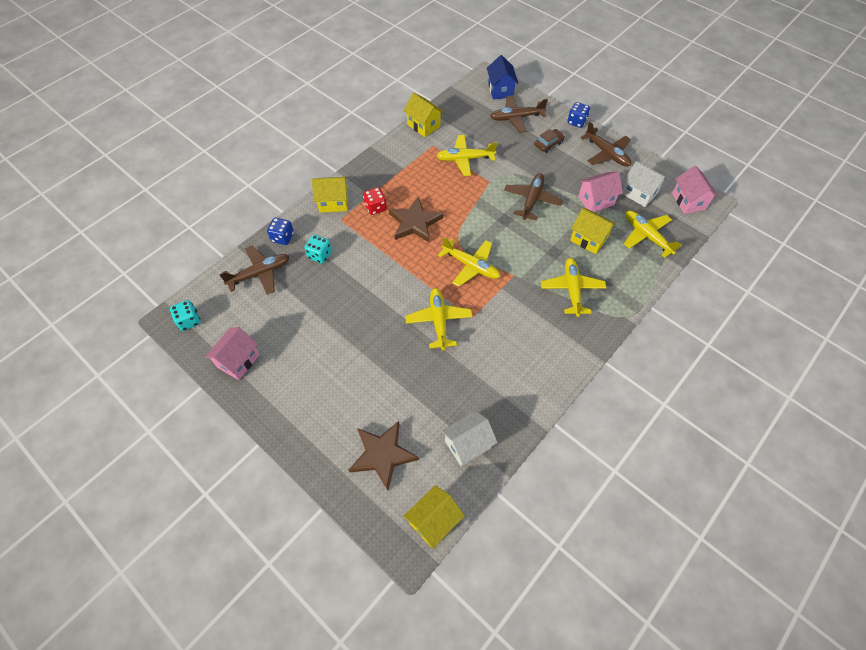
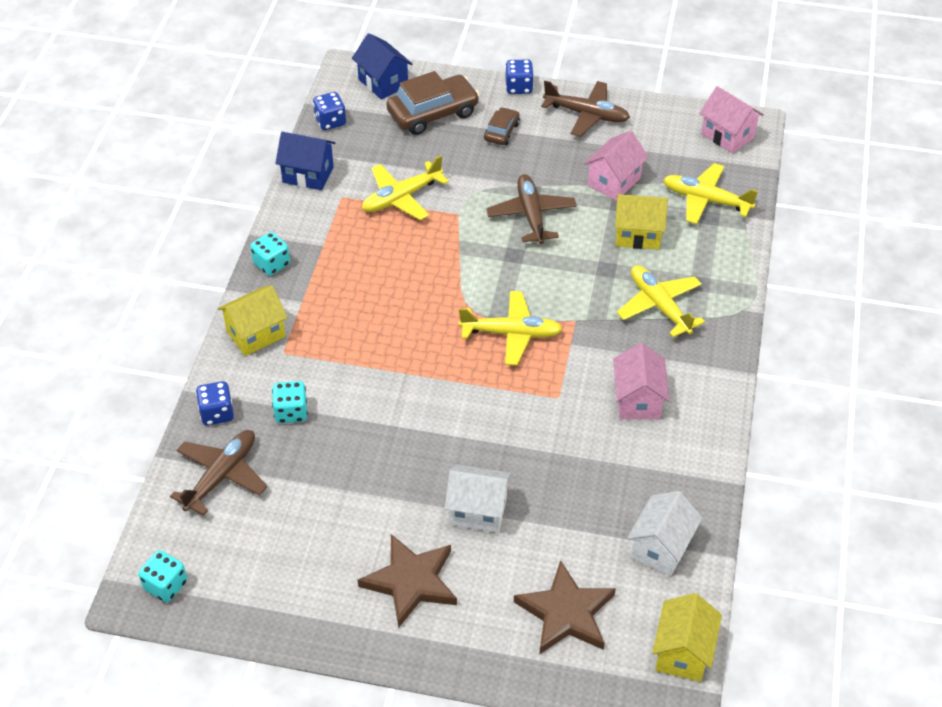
camera: 30 degrees left, 10 degrees down
(238, 361) = (283, 600): pink house -> pink house (638, 400)
(369, 167) = (271, 264): none -> turquoise dice
(375, 207) = (323, 315): red dice -> none
(414, 222) = (394, 311): brown star -> brown star (411, 582)
(423, 125) = (308, 175): yellow house -> blue house
(438, 321) = (519, 421): yellow plane -> none
(456, 101) = (330, 121): none -> blue dice
(516, 118) = (433, 113): brown plane -> brown car
(639, 193) = (661, 150): white house -> white house (478, 511)

